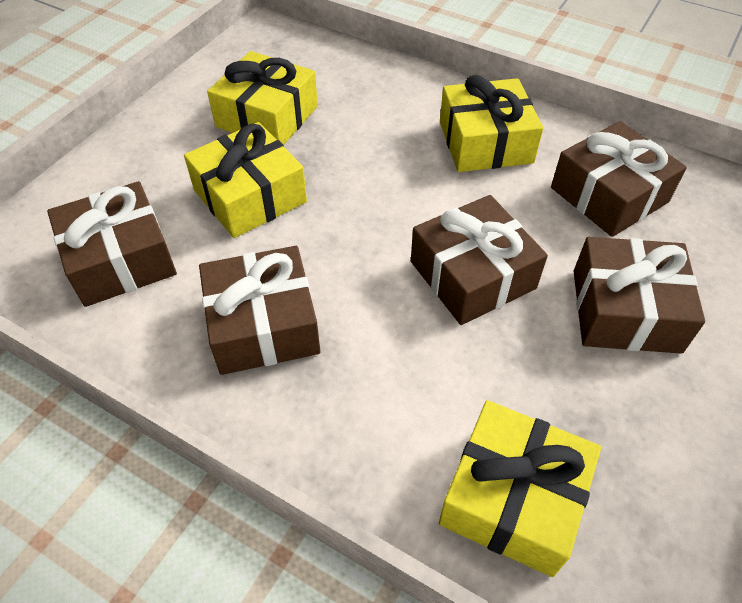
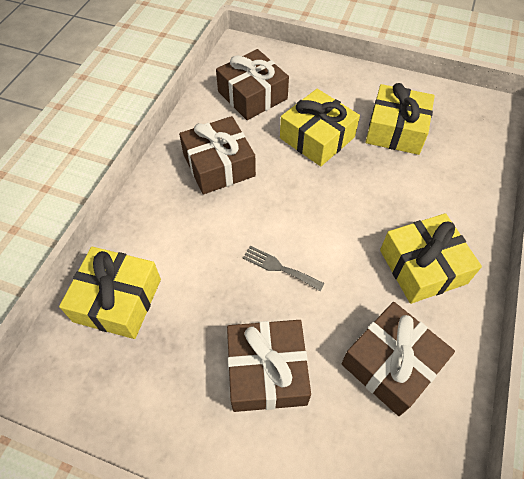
camera: 80 degrees right, 5 degrees up
(472, 275) = (279, 267): brown gift -> grey fork

